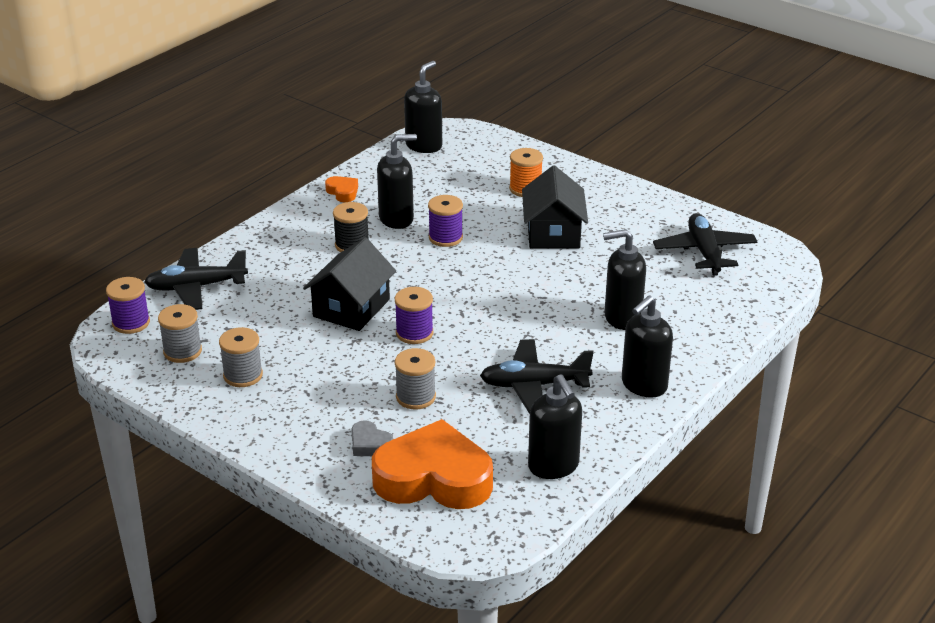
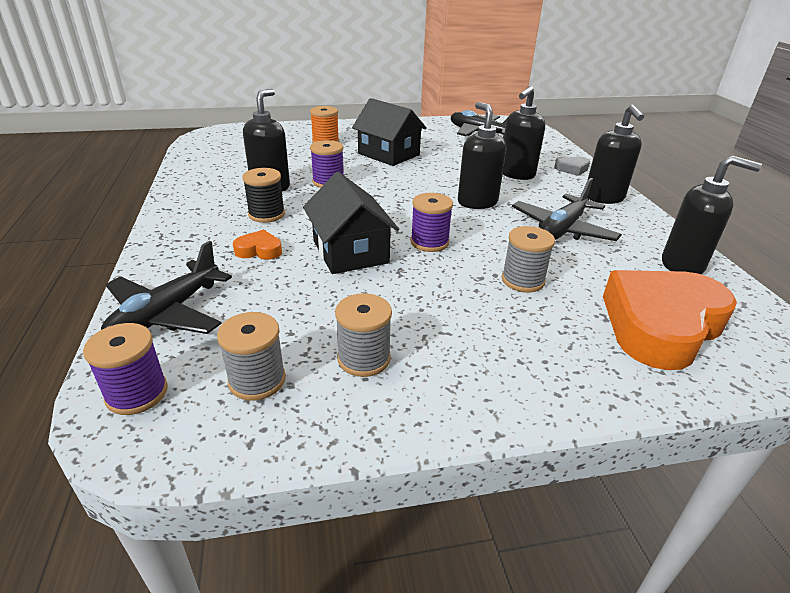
camera: 50 degrees left, 0 degrees up
(343, 192) = (193, 188): orange heart -> orange heart (259, 250)
(370, 444) = (574, 336): grey heart -> grey heart (572, 169)
(424, 146) = (209, 145): black soap dispenser -> black soap dispenser (477, 202)

